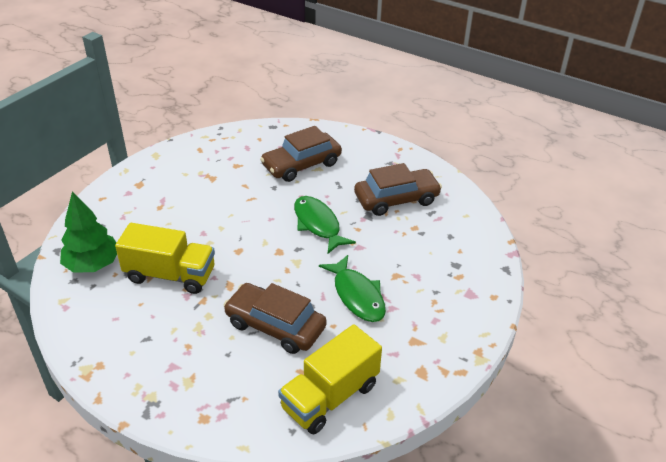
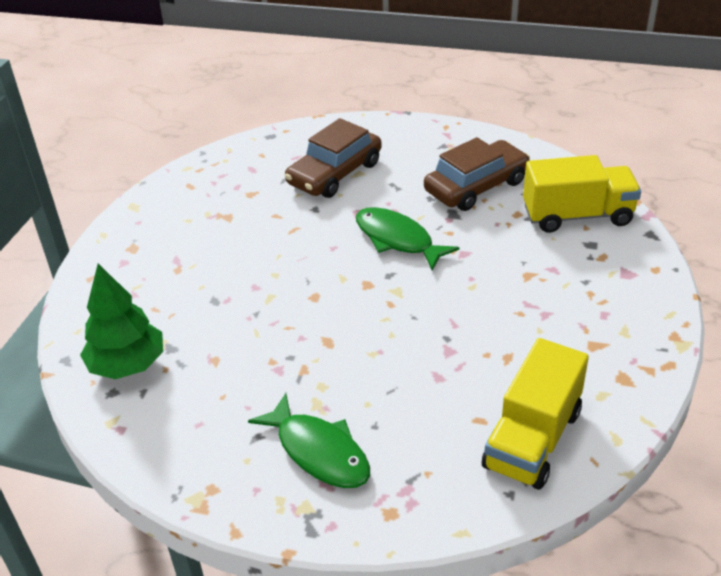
camera: 15 degrees left, 0 degrees up
(170, 275) = (242, 350): yellow truck -> yellow truck (577, 215)
(275, 326) = (415, 374): brown car -> none
(357, 295) = (495, 311): green fish -> green fish (319, 451)

